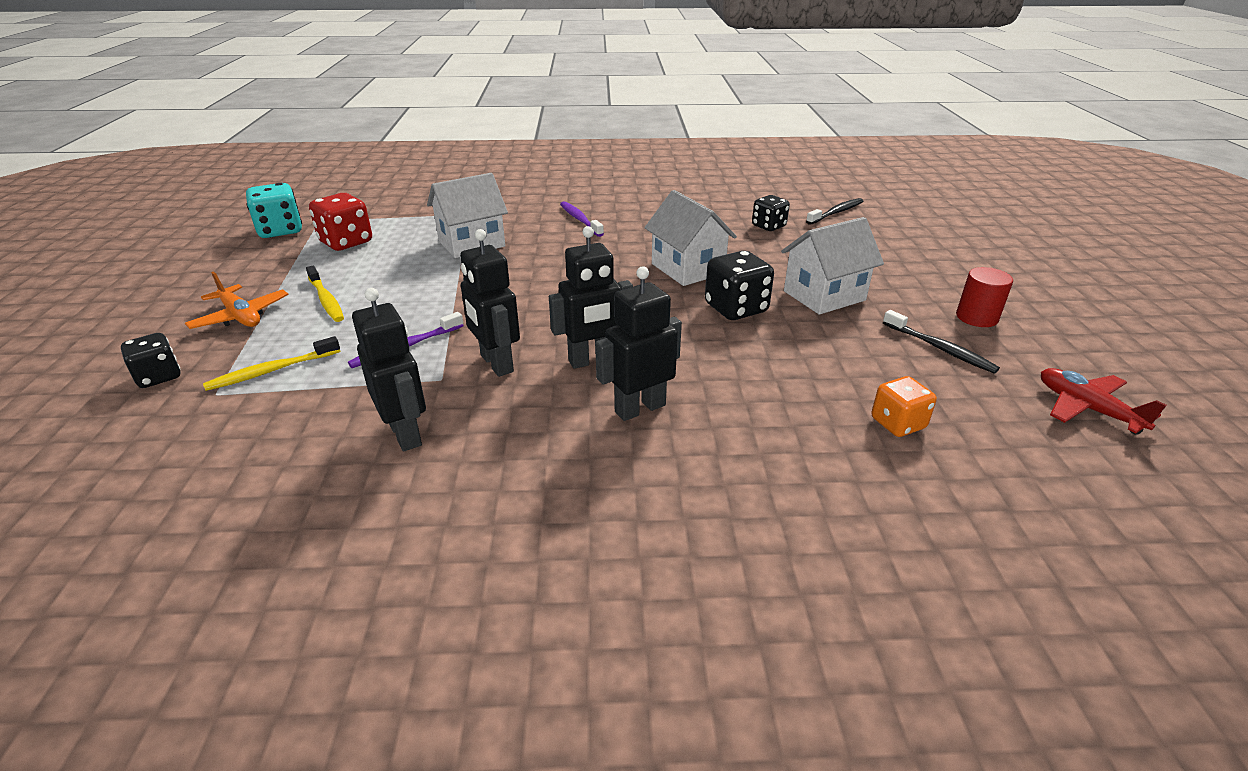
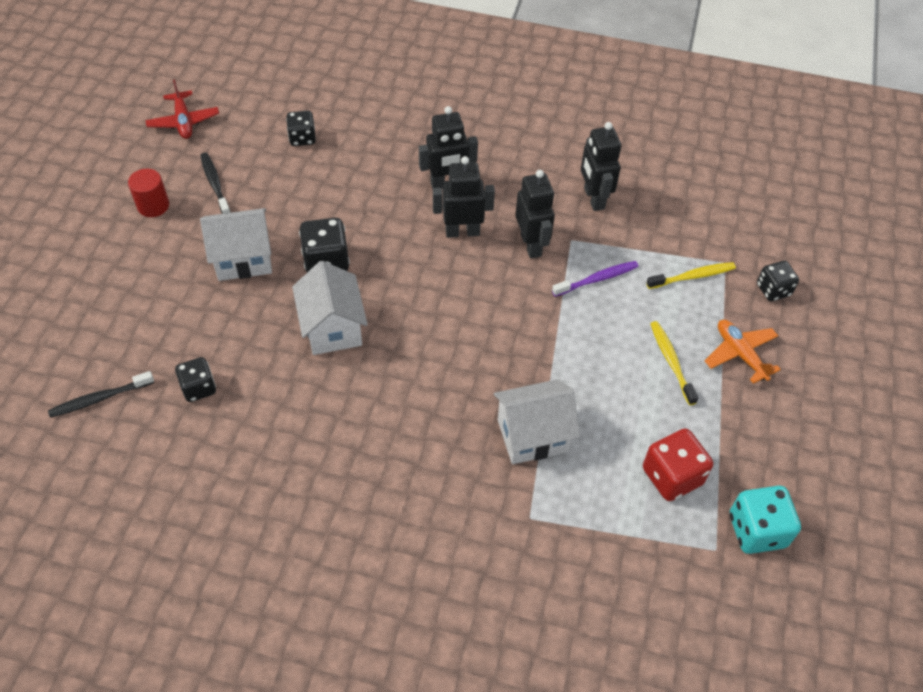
camera: 165 degrees left, 20 degrees up
(580, 220) = (399, 462): purple toothbrush -> none
(898, 423) = (302, 138): orange dice -> black dice

